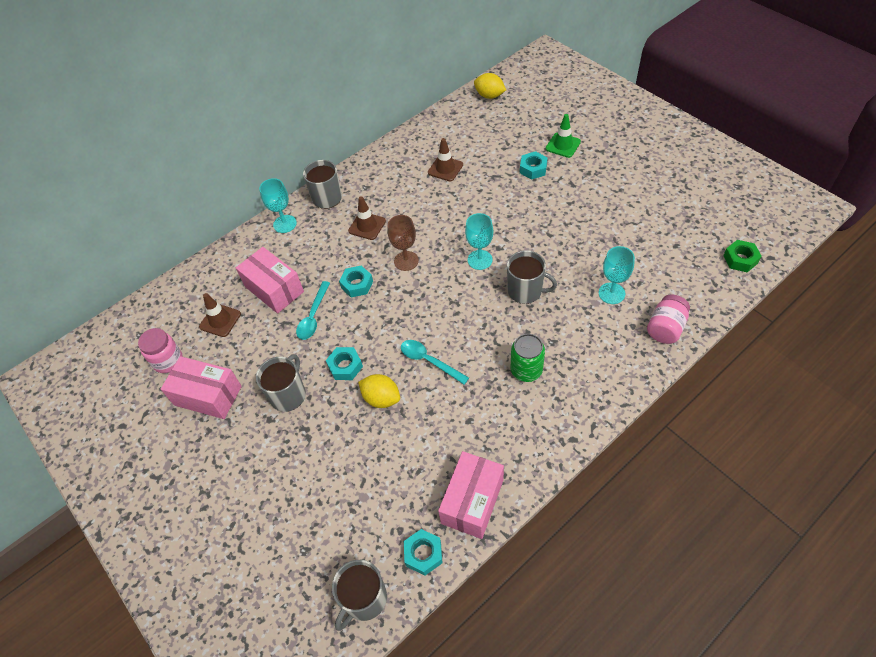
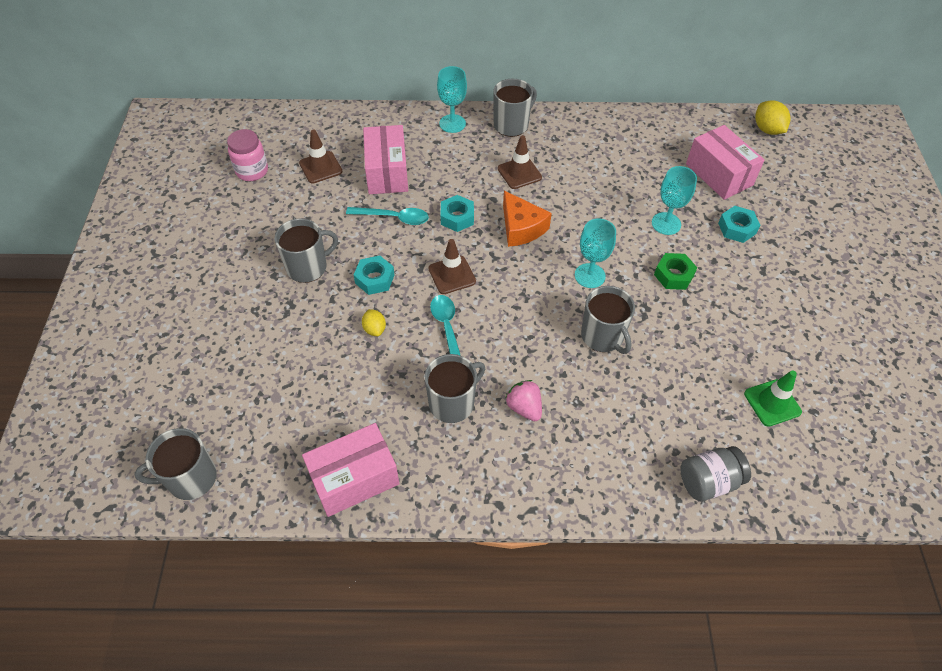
camera: 35 degrees right, 0 degrees up
(208, 396) = (251, 220): pink box -> pink box (719, 175)
(313, 316) = (393, 218): turquoise spoon -> turquoise spoon turned 135 degrees counterclockwise
(381, 398) = (374, 329): yellow lemon -> yellow lemon, size x0.62
(406, 261) = (521, 228): brown goblet -> orange cheese
(423, 554) = (270, 485): turquoise nut -> none
(445, 169) = (647, 170): brown traffic cone -> brown traffic cone (452, 275)
(481, 403) = (452, 403): none -> grey mug
(526, 370) = (524, 407): green can -> pink strawberry
(563, 145) = (795, 226): green traffic cone -> green traffic cone (772, 403)
(611, 293) = (688, 404): turquoise goblet -> turquoise goblet (666, 223)
(665, 328) = (708, 481): pink jar -> grey jar
(740, 259) = (876, 481): green nut -> green nut (673, 275)

